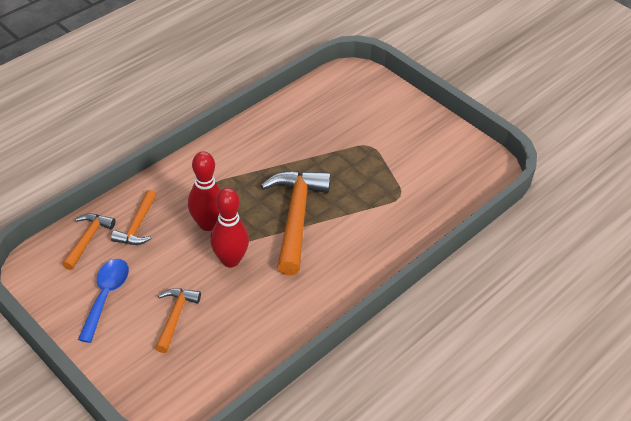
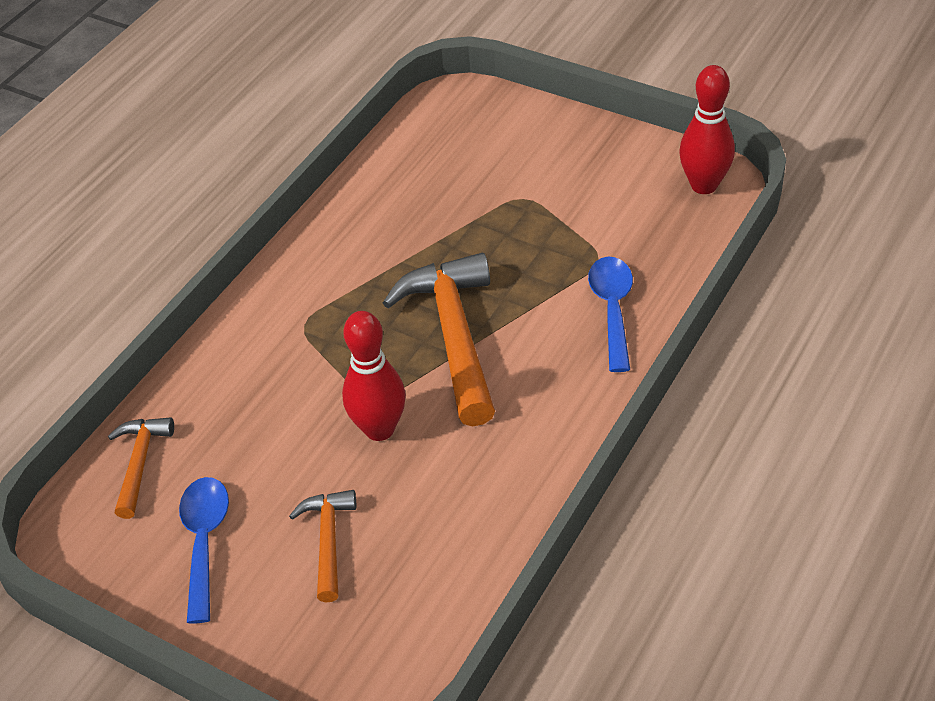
camera: 10 degrees left, 0 degrees up
(137, 226) = (211, 419): orange hammer -> none
(208, 224) = (321, 384): red bowling pin -> red bowling pin (704, 185)
(396, 229) = (612, 309): none -> blue spoon

